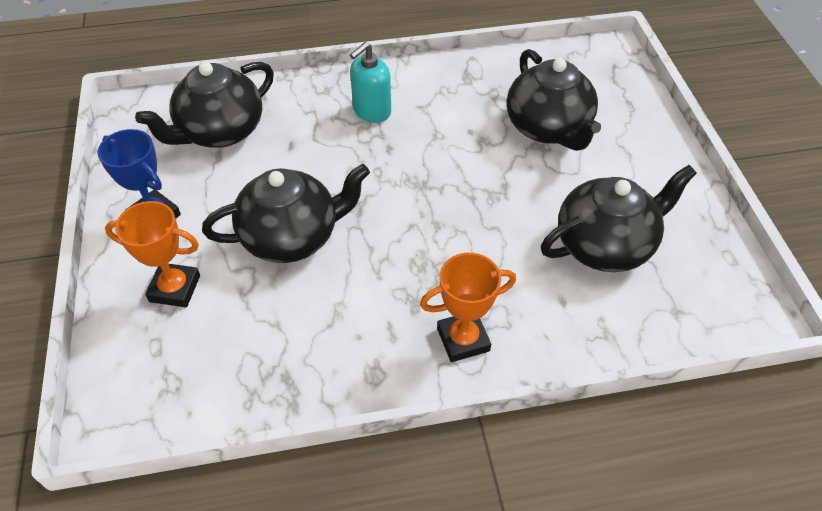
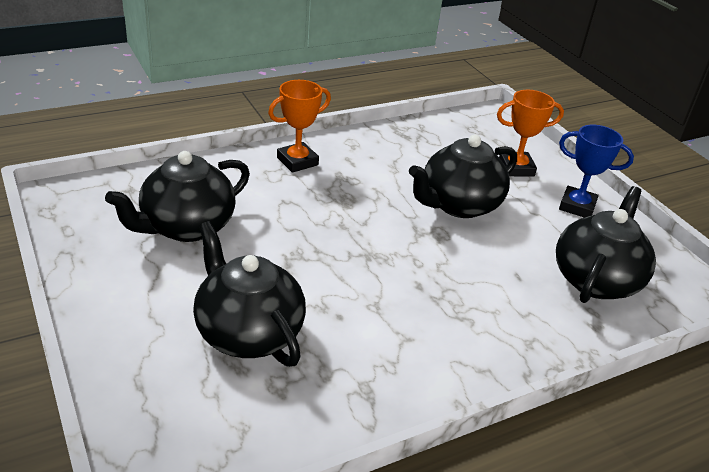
camera: 160 degrees right, 15 degrees down
(371, 111) = (460, 324): turquoise soap dispenser -> none

